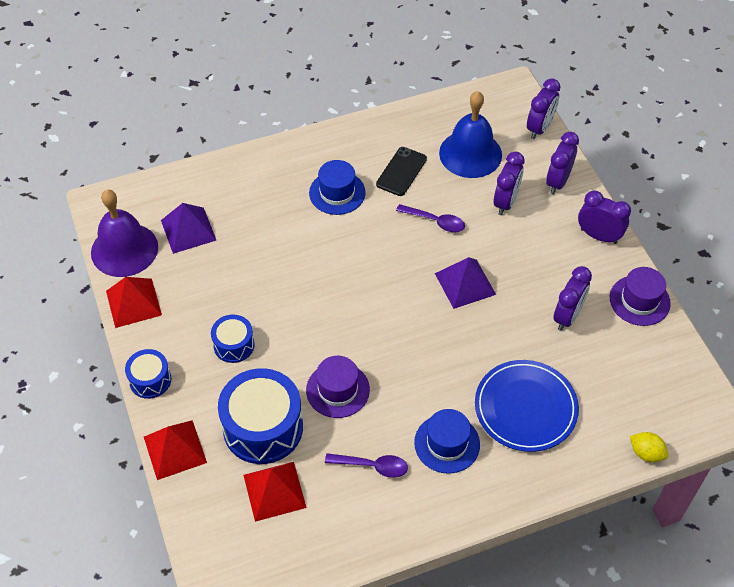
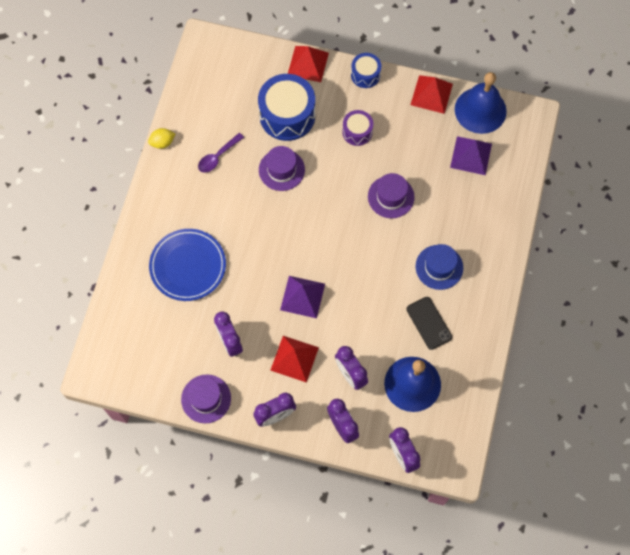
camera: 125 degrees right, 15 degrees up
(124, 249) = (480, 110): purple bell -> blue bell
(234, 345) = (357, 132): blue drum -> purple drum
(274, 491) = (242, 98): red pyramid -> red pyramid (294, 358)
(291, 271) = (391, 197): none -> purple hat
(435, 221) = (367, 314): purple spoon -> none
(447, 443) = (200, 205): blue hat -> none
(646, 453) = (106, 311): yellow lemon -> yellow lemon (162, 142)

